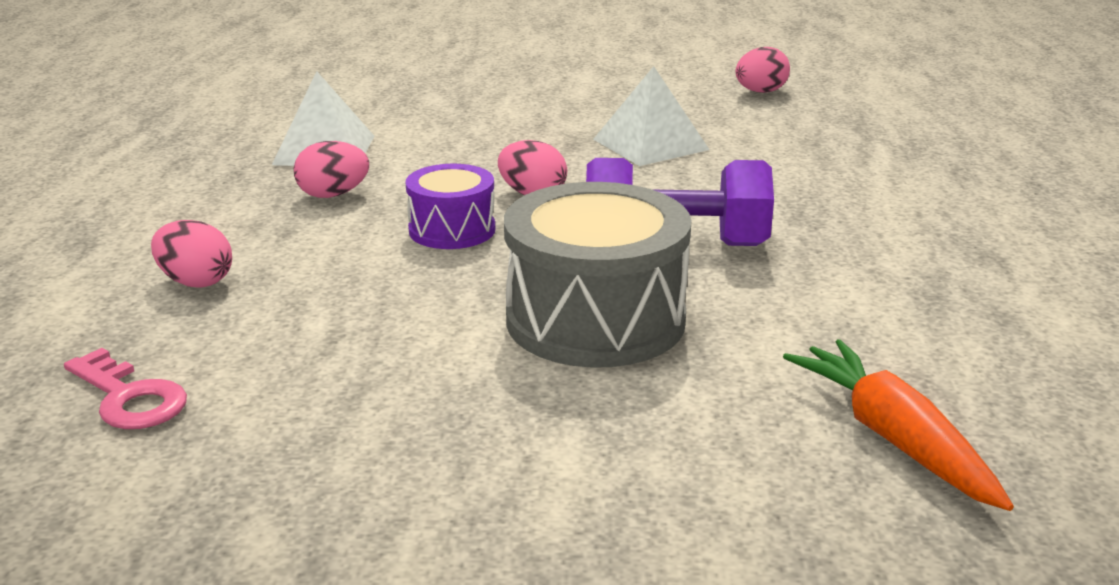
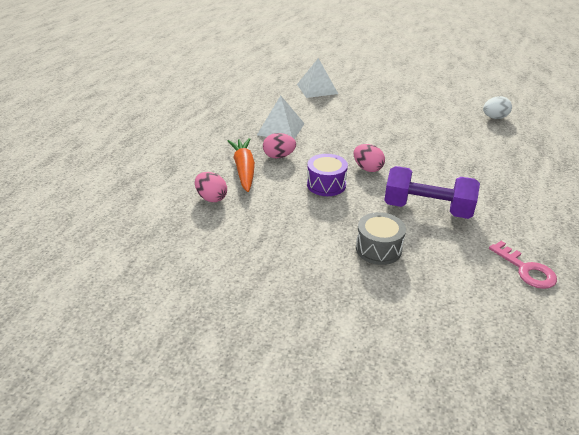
camera: 15 degrees right, 10 degrees up
(129, 398) = (173, 257): pink key -> pink key (526, 269)
(595, 320) = (378, 249): grey drum -> grey drum, size x0.56
(650, 144) = (431, 145): white pyramid -> white pyramid (317, 89)
(760, 92) = (494, 118): pink egg -> white egg
(893, 439) = (503, 346): orange carrot -> orange carrot (244, 170)

